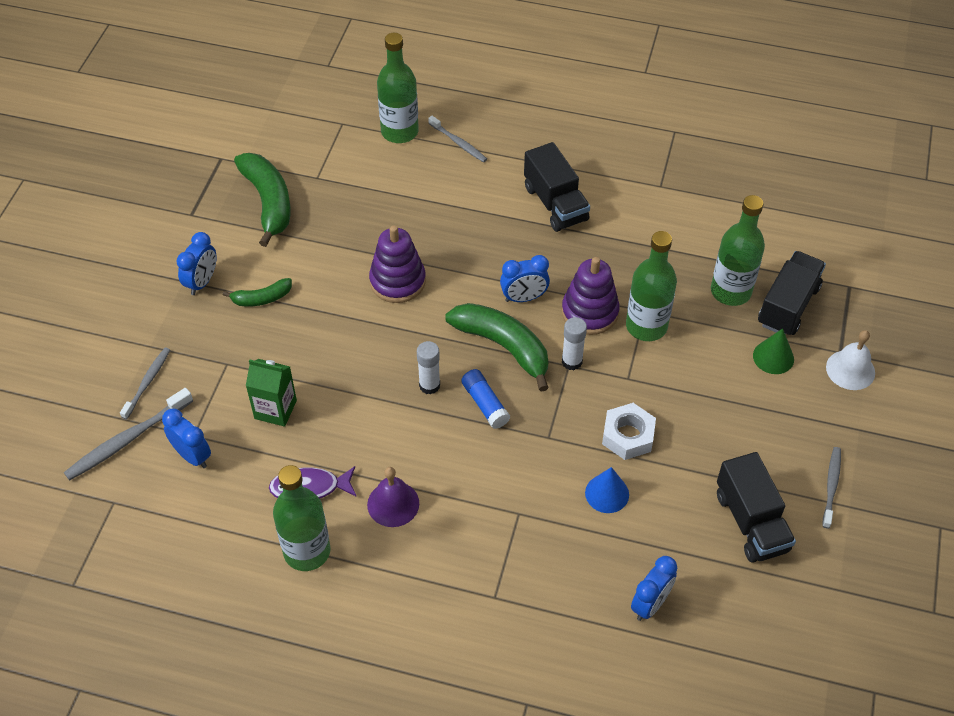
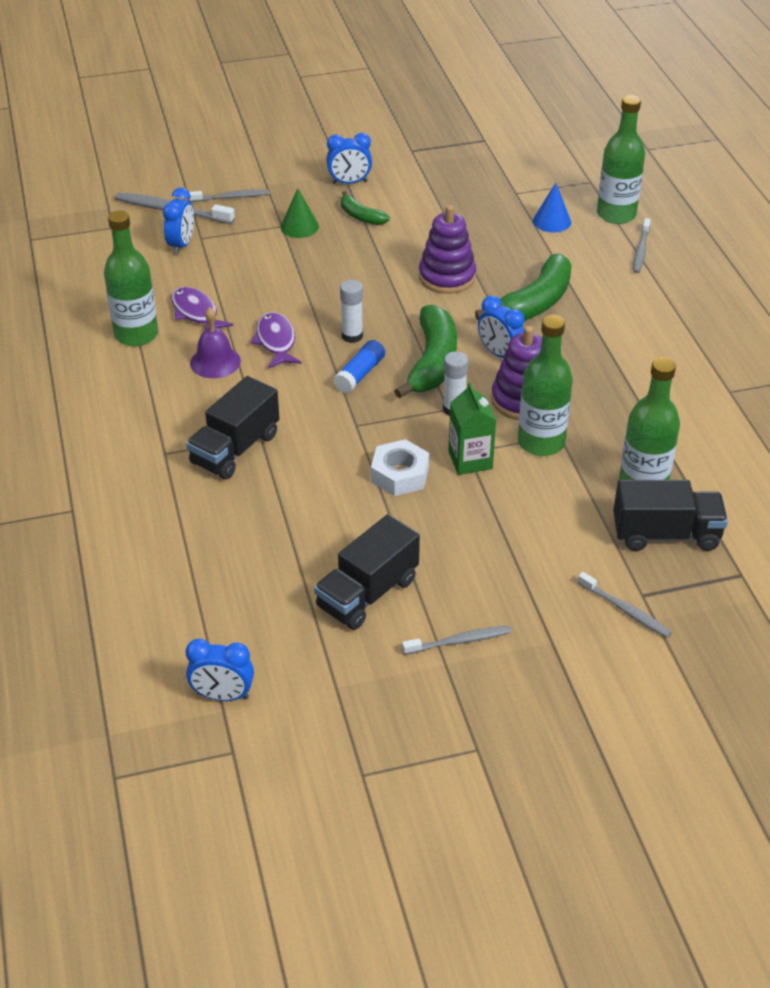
camera: 60 degrees right, 10 degrees down
(268, 202) = (462, 180): green banana -> green banana (534, 303)
(275, 409) = (258, 266): green carton -> green carton (470, 460)
(397, 444) = (276, 341): none -> purple fish
(555, 204) = (631, 333): black truck -> black truck (235, 449)
(607, 493) = (323, 483): blue cone -> blue cone (552, 221)
(650, 604) = (224, 553): blue clock -> blue clock (223, 695)
(773, 357) = (586, 545): green cone -> green cone (299, 226)
(850, 370) = (625, 610): white bell -> grey toothbrush

